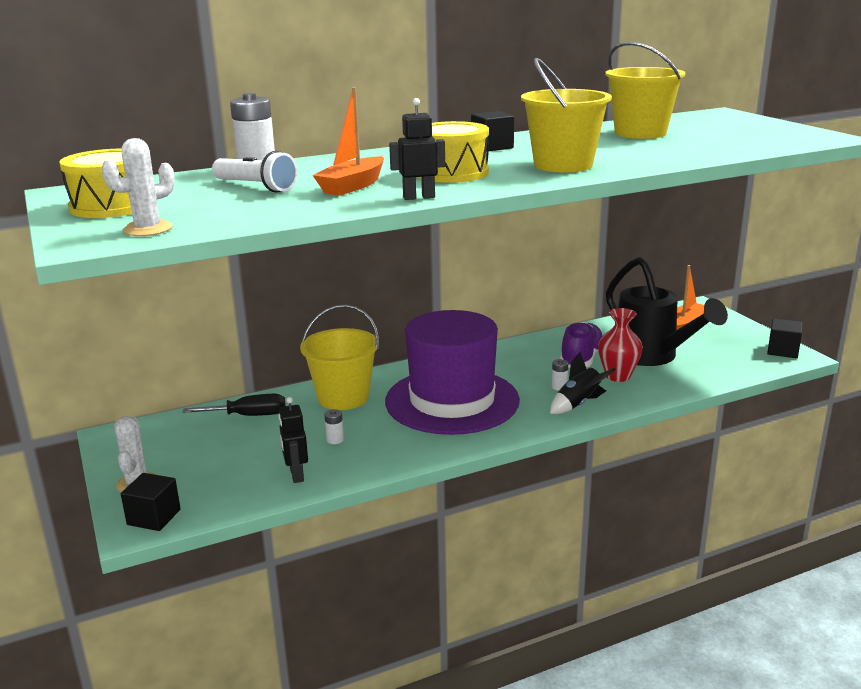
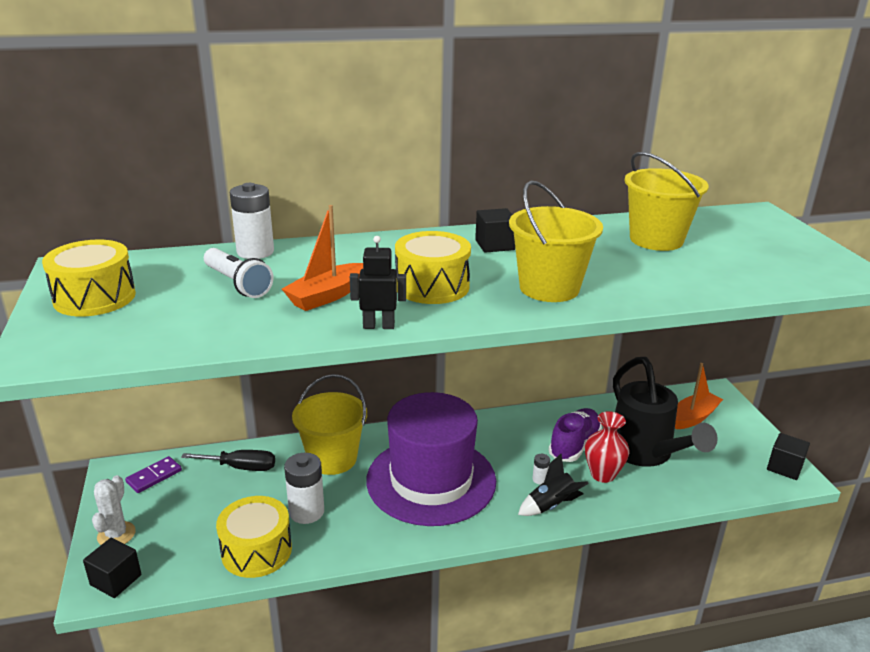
camera: 10 degrees right, 5 degrees up
(148, 229) = (104, 343): white cactus -> none
(157, 434) = (154, 476): none -> purple domino
(296, 475) = (256, 551): black robot -> yellow drum
(335, 440) = (306, 512): white battery -> white battery, size x2.15

